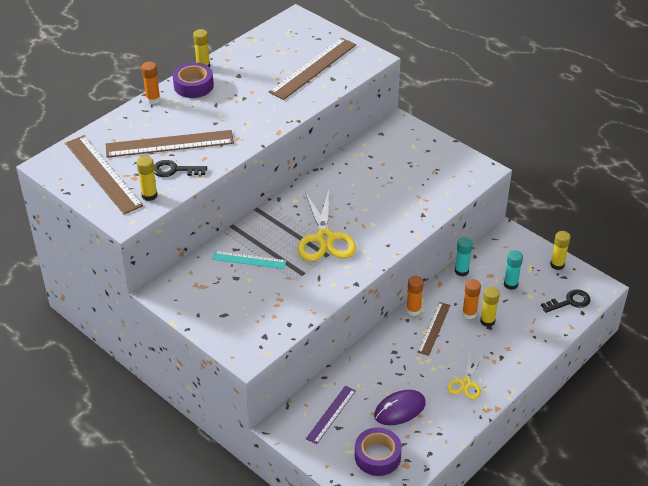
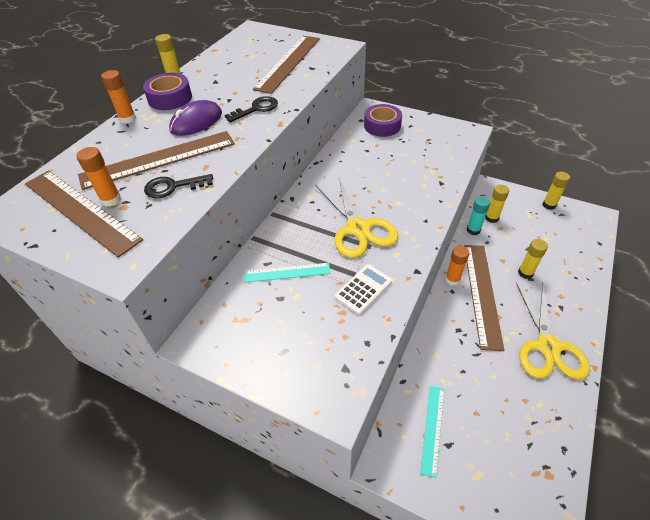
camera: 15 degrees left, 5 degrees up
(149, 195) = (148, 224): yellow glue stick -> yellow glue stick (491, 218)
(305, 287) = (363, 289): none -> white calculator
(331, 414) = (433, 429): purple ruler -> turquoise ruler
(377, 456) = (511, 472): purple tape -> purple tape (382, 126)
(399, 409) = (501, 399): purple mouse -> purple mouse (196, 122)
(434, 328) = (482, 293): brown ruler -> brown ruler, size x1.75
(466, 383) = (547, 347): yellow scissors -> yellow scissors, size x1.81
(469, 313) = (504, 269): orange glue stick -> orange glue stick (111, 200)
(510, 284) = (522, 232): turquoise glue stick -> none
(569, 302) = (582, 236): black key -> black key (256, 109)

